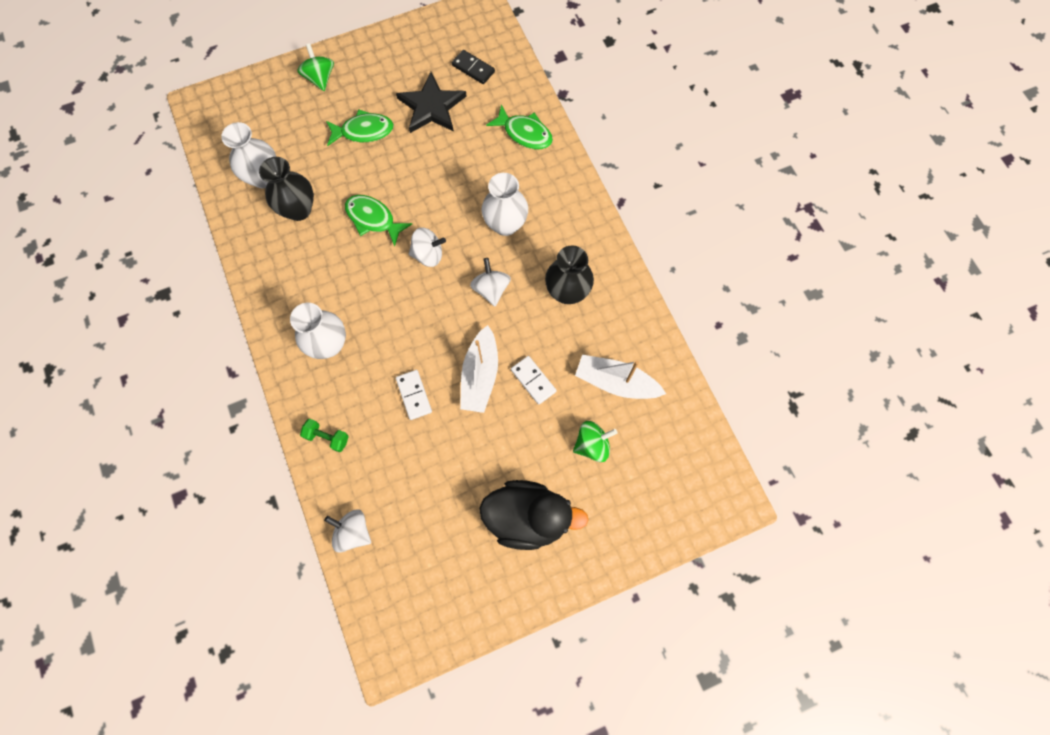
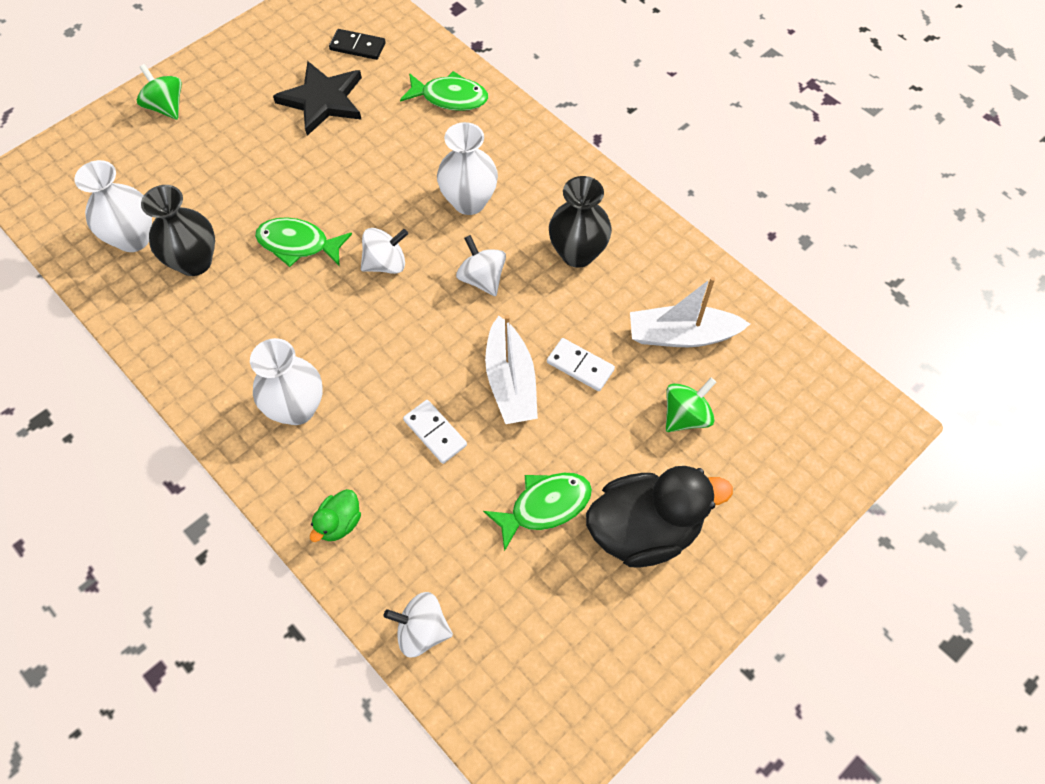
camera: 20 degrees left, 10 degrees down
(327, 437) = (339, 523): green dumbbell -> green duck
(363, 131) = (246, 150): green fish -> green fish (545, 506)

